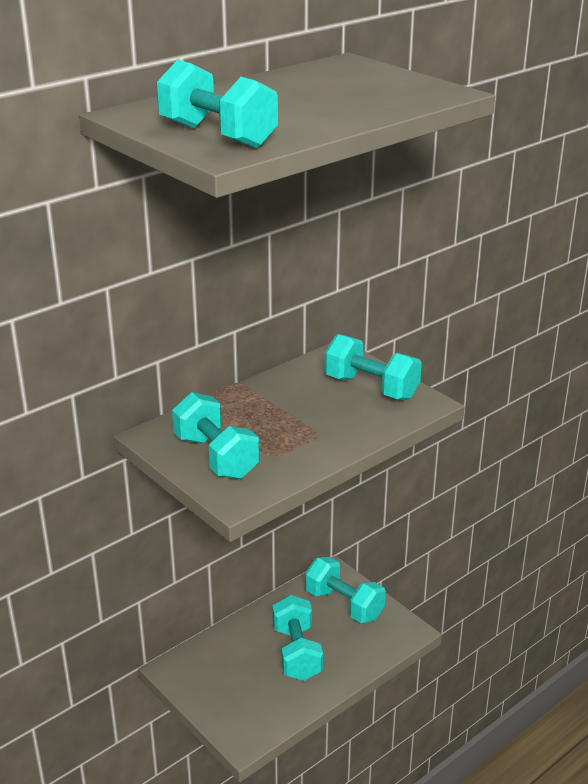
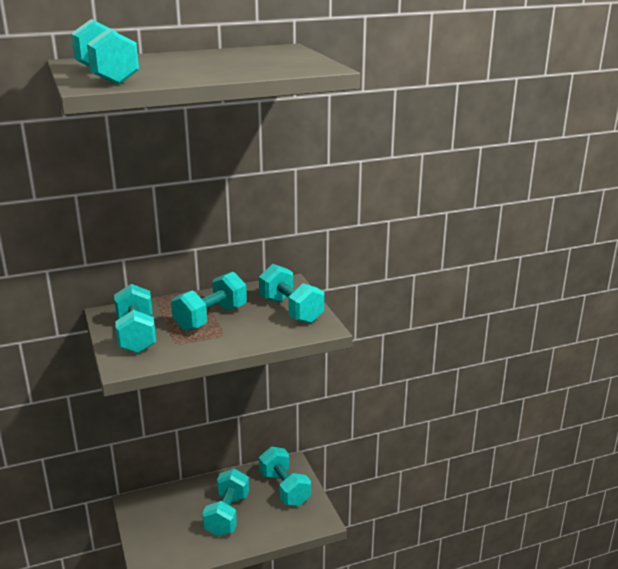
camera: 20 degrees right, 5 degrees down
(286, 416) = (211, 318): none -> turquoise dumbbell

